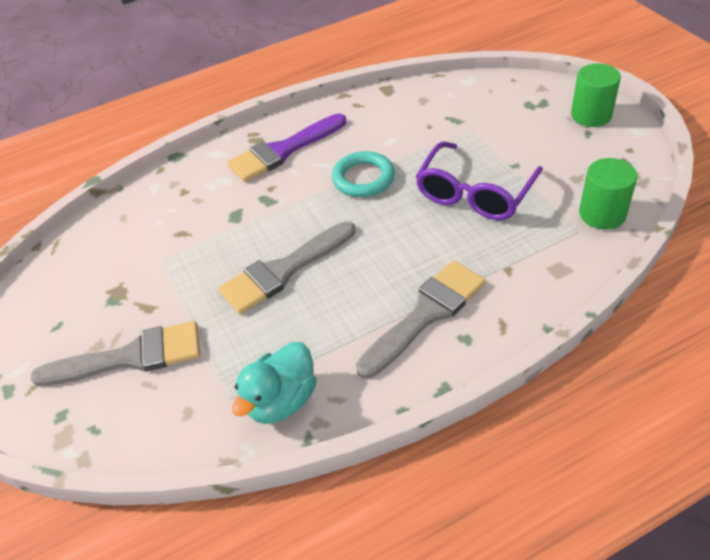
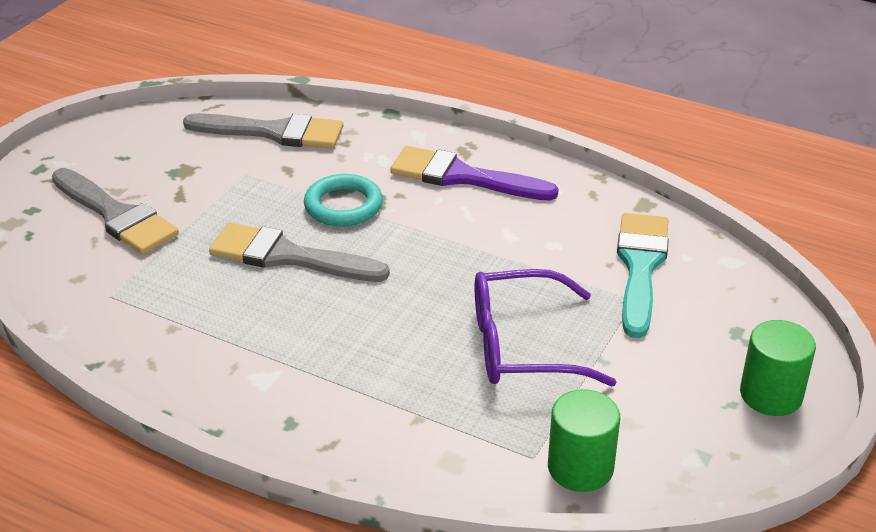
camera: 50 degrees right, 10 degrees down
(282, 400) = (127, 328): turquoise duck -> none
(363, 178) = (471, 251): turquoise ring -> turquoise ring (343, 206)
(426, 314) = (302, 380): grey brush -> grey brush (274, 132)
(443, 115) = (640, 267): none -> turquoise brush

